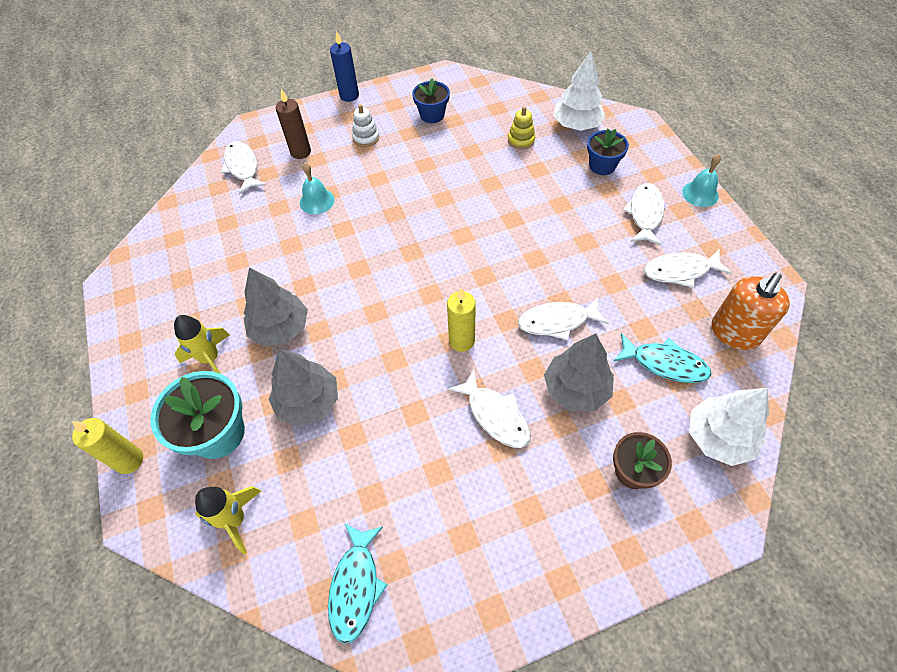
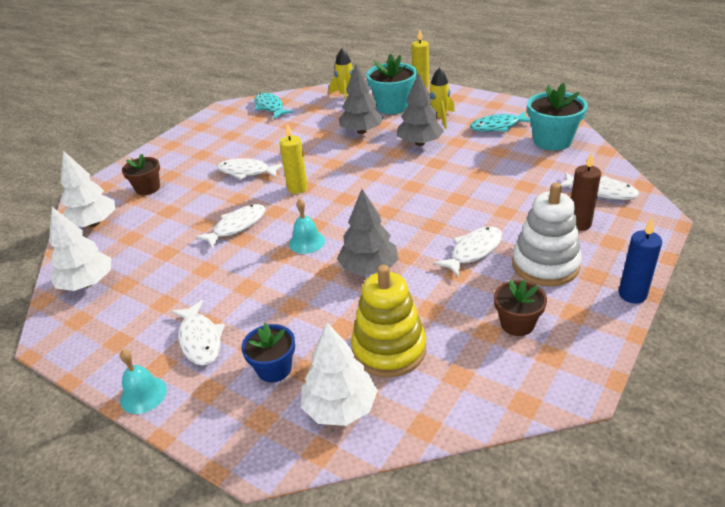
camera: 145 degrees right, 20 degrees down
(180, 242) = (552, 141): none -> turquoise flower pot
(317, 201) = (504, 202): turquoise bell -> turquoise bell (307, 242)
(366, 138) = (545, 265): white stacking toy -> white stacking toy, size x2.01
(432, 115) = (517, 324): blue flower pot -> brown flower pot
(521, 140) = (389, 349): yellow stacking toy -> yellow stacking toy, size x2.01
(576, 389) = (202, 202): grey tree -> grey tree (369, 269)
(664, 363) = (142, 241): turquoise fish -> turquoise fish (498, 126)
(680, 271) = (146, 305): white fish -> white fish (473, 251)
(734, 333) = (87, 283): orange soap dispenser -> white tree

